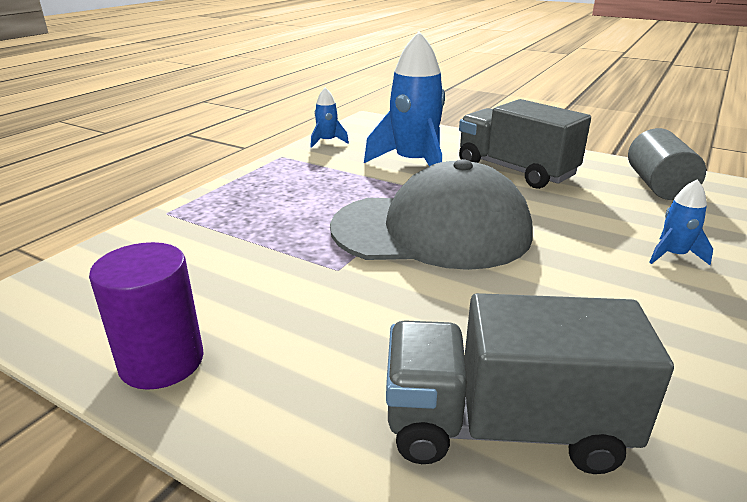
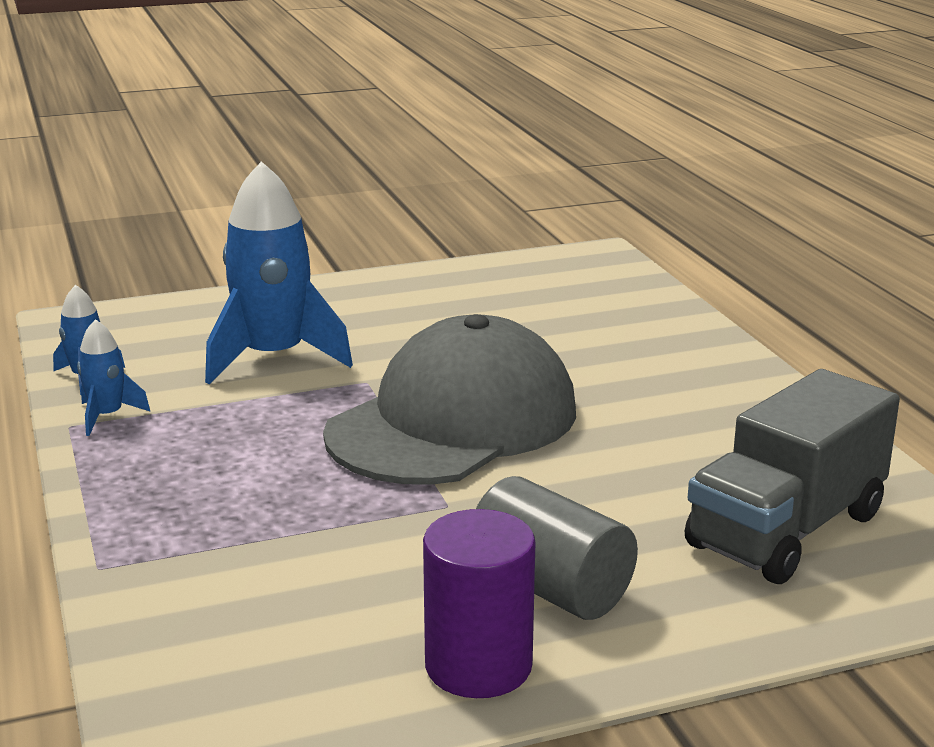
camera: 50 degrees left, 5 degrees down
(515, 170) = (401, 317): grey truck -> none
(658, 186) = (559, 278): grey cylinder -> grey cylinder (550, 588)
(673, 255) = (676, 344): blue rocket -> blue rocket (107, 416)

